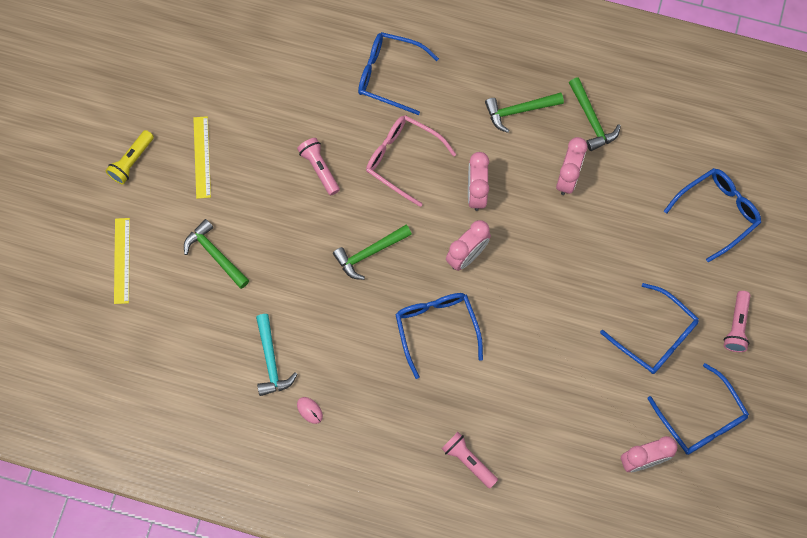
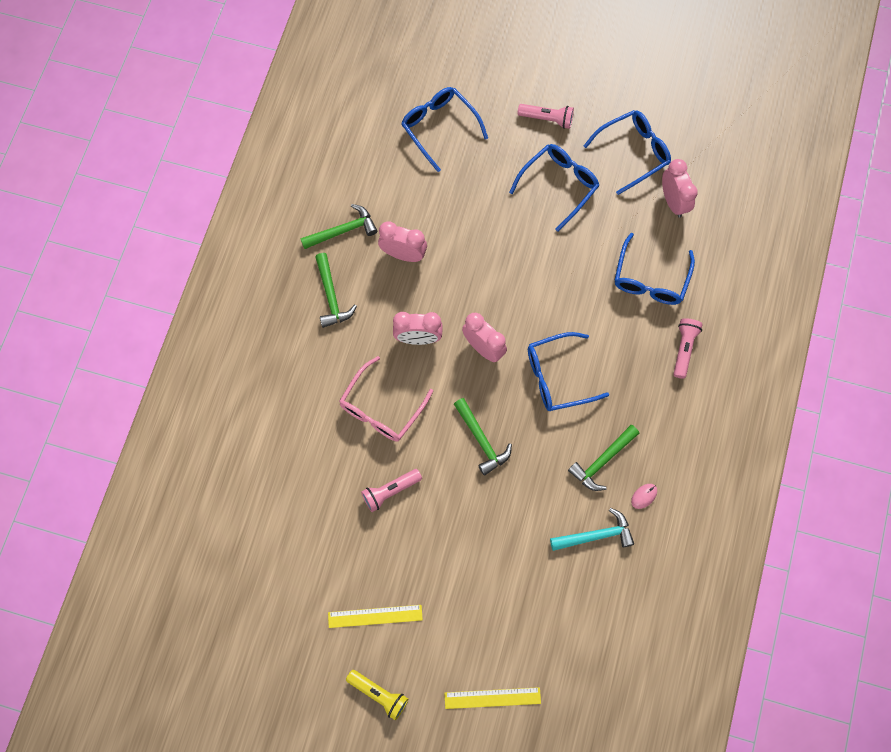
camera: 90 degrees left, 0 degrees up
(215, 254) = (485, 597): green hammer -> green hammer (602, 461)
(389, 75) = (287, 421): blue glasses -> blue glasses (650, 278)
(468, 461) = (684, 349): pink flashlight -> pink flashlight turned 150 degrees clockwise

